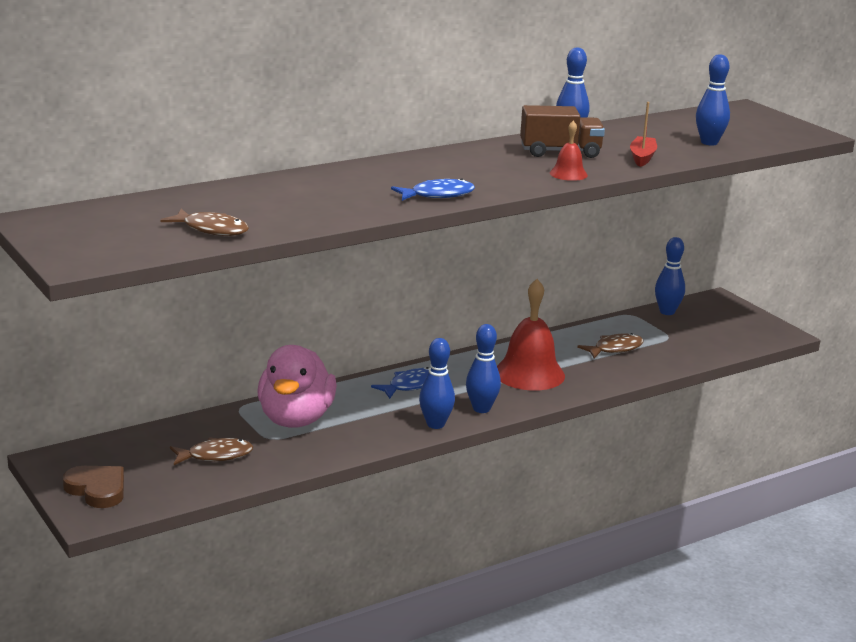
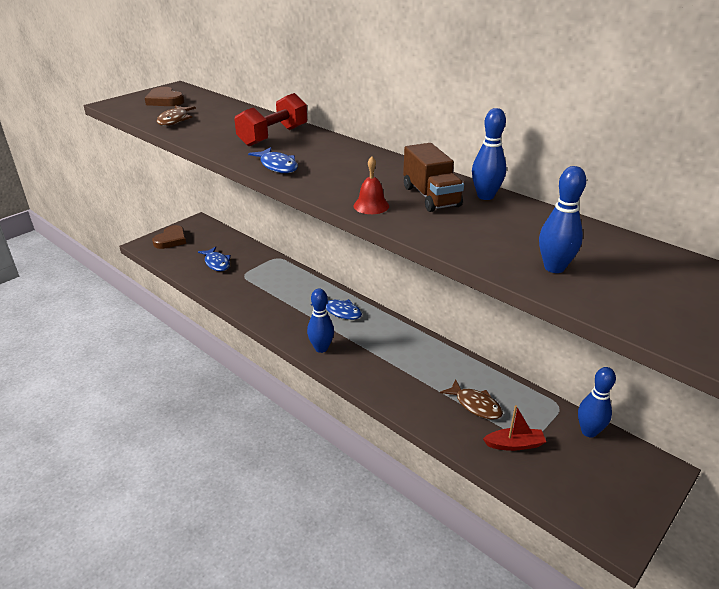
camera: 75 degrees right, 10 degrees up
(101, 230) = (165, 100): none -> brown heart
(215, 456) = (217, 263): brown fish -> blue fish
(296, 419) = (271, 278): pink duck -> none
(334, 187) = (273, 136): none -> red dumbbell
(435, 424) = (288, 332): blue bowling pin -> none
(529, 374) = (393, 362): red bell -> none
(642, 157) = (456, 234): red boat -> red boat (514, 444)

